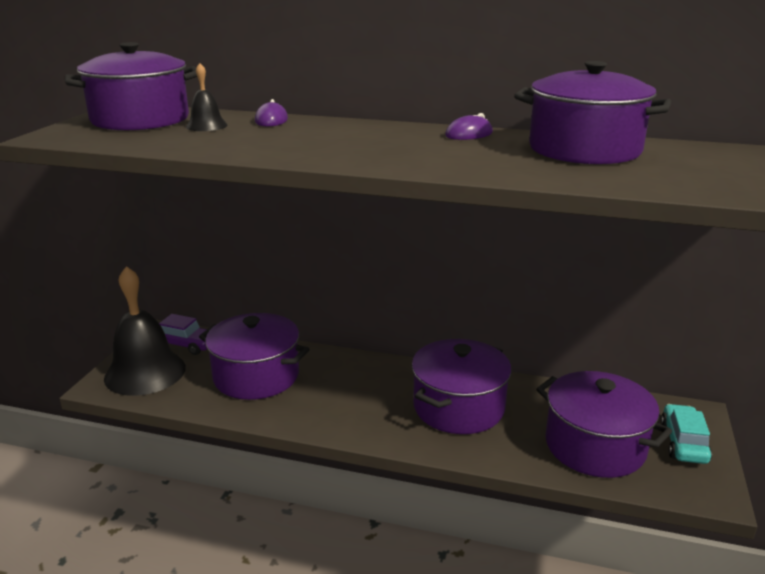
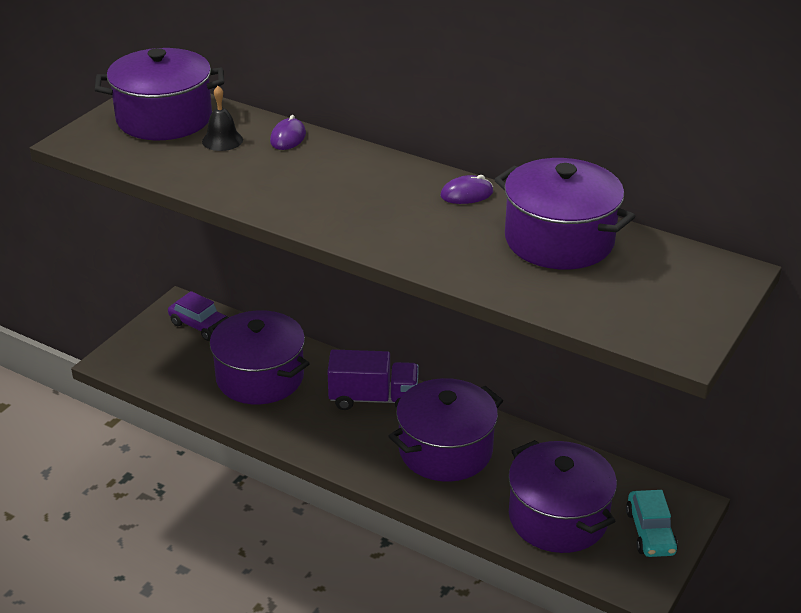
camera: 15 degrees right, 10 degrees up
(145, 372) = (154, 353): black bell -> none
(371, 376) = (373, 399): none -> purple truck
(683, 442) = (650, 532): turquoise car -> turquoise car turned 150 degrees clockwise

